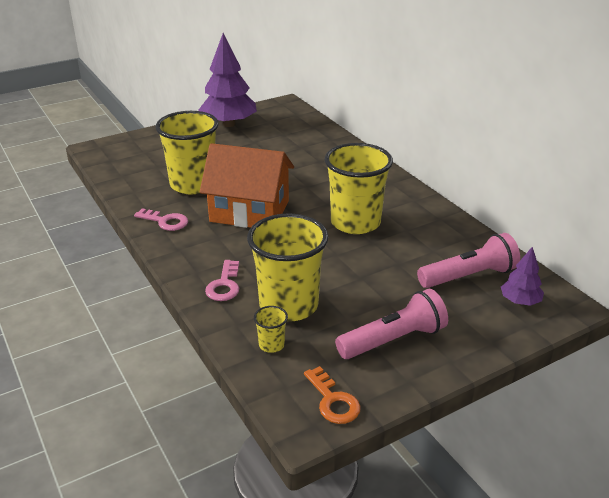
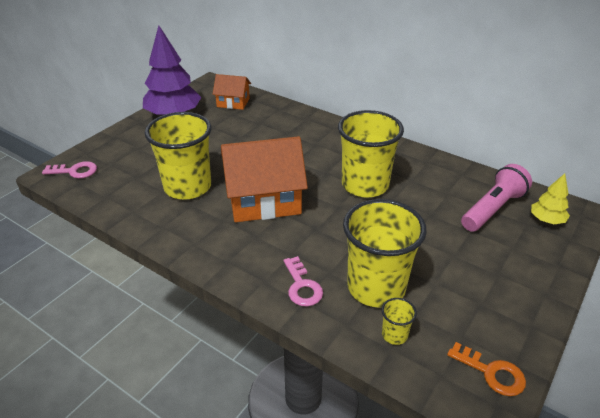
camera: 25 degrees left, 5 degrees up
(165, 221) = (191, 235): pink key -> pink key (75, 171)
(291, 124) = (233, 102): none -> orange house
(393, 340) = (487, 291): pink flashlight -> none
(520, 301) = (546, 220): purple tree -> yellow tree

